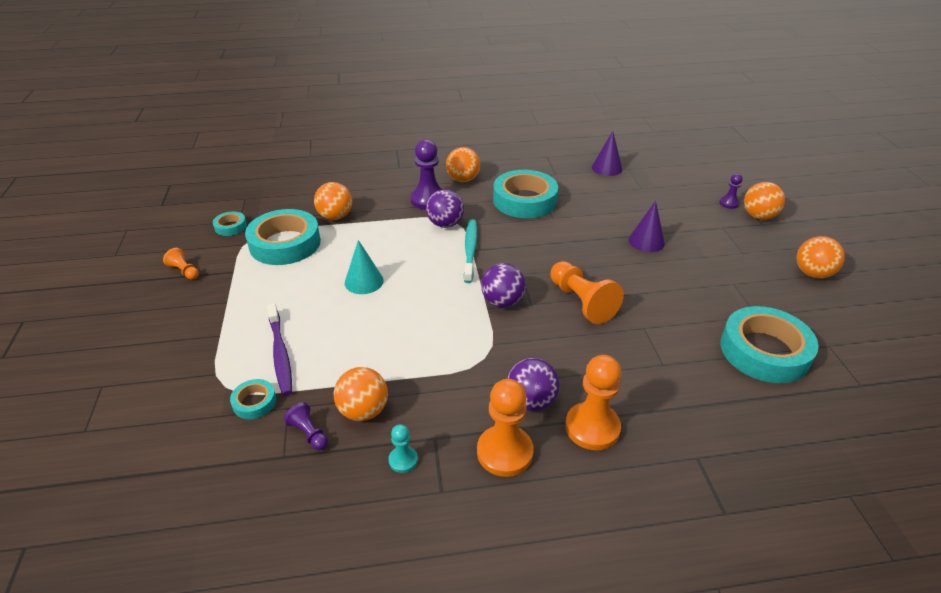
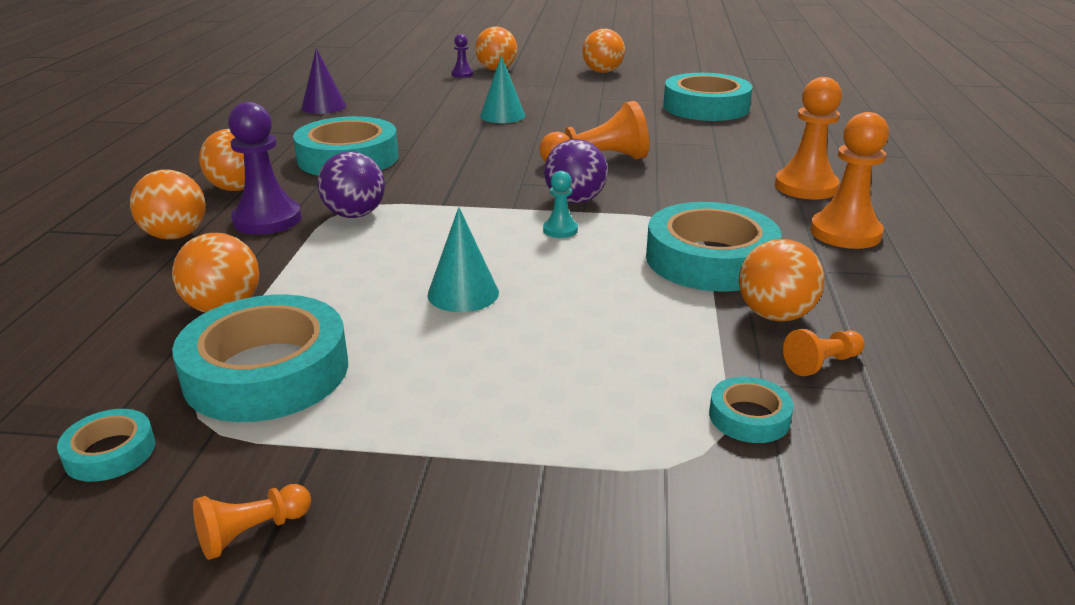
camera: 75 degrees left, 10 degrees down
(280, 354) = (627, 386): purple toothbrush -> none
(309, 433) = (822, 363): purple pawn -> orange pawn
(401, 181) = (175, 235): none -> orange ball
(403, 460) = (865, 294): turquoise pawn -> turquoise pawn (560, 230)
(433, 375) = (710, 259): none -> turquoise tape
(470, 250) = (441, 205): turquoise toothbrush -> none
(531, 401) = (764, 209): purple ball -> none
(646, 241) = (502, 115): purple cone -> turquoise cone

